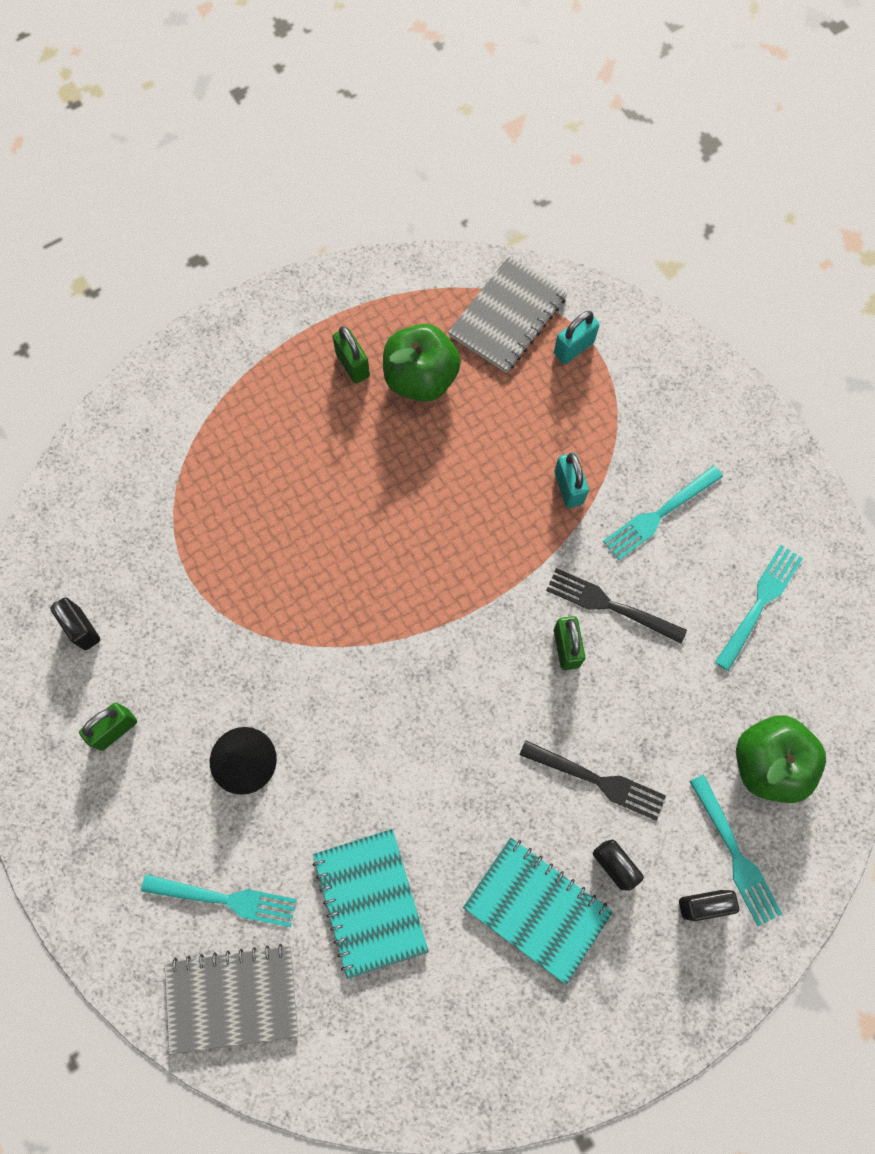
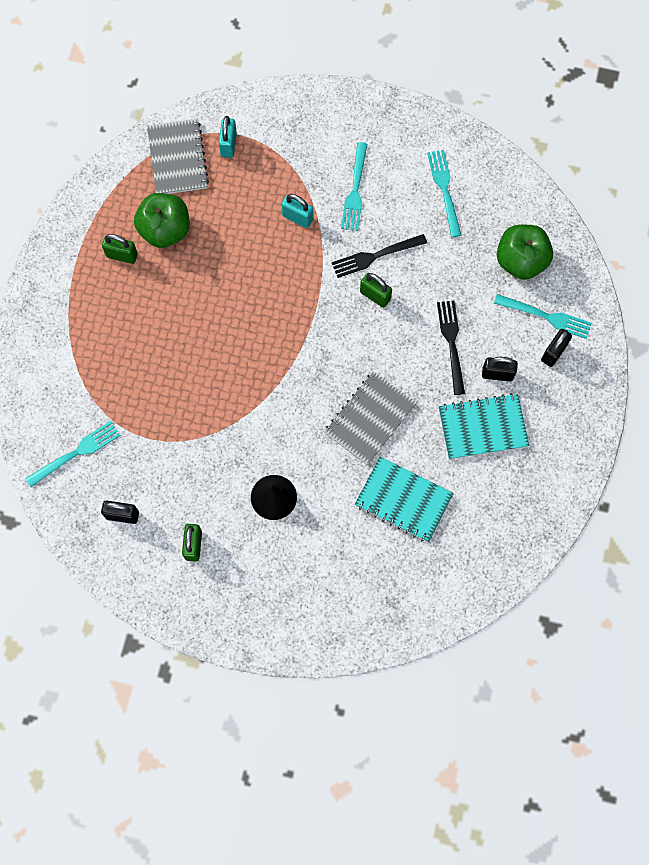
camera: 45 degrees left, 0 degrees up
(225, 899) = (334, 566): turquoise fork -> turquoise fork (76, 453)
(232, 998) = (384, 605): grey notebook -> grey notebook (370, 419)
(597, 780) = (451, 343): black fork -> black fork turned 75 degrees counterclockwise

